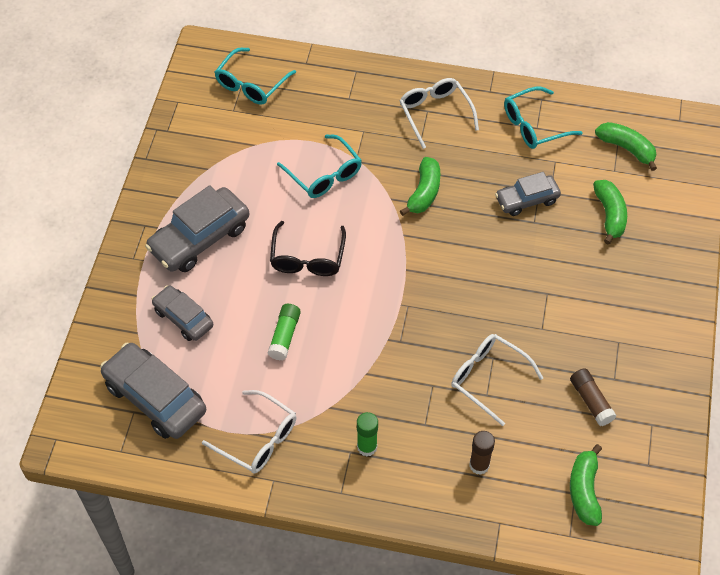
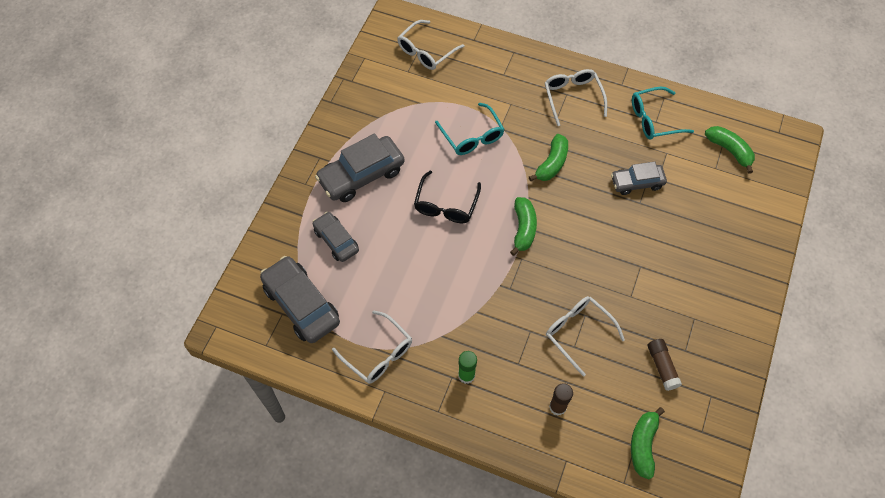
camera: 10 degrees right, 5 degrees up
(251, 84) = (426, 51): turquoise glasses -> white glasses
(284, 336) = (415, 269): green glue stick -> none
(609, 215) = (705, 206): green banana -> green banana (523, 229)

